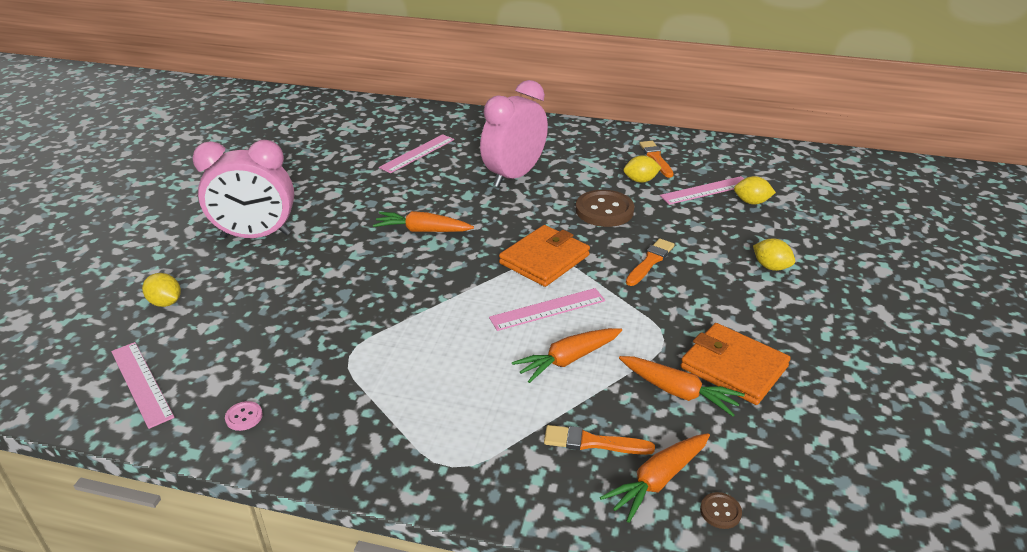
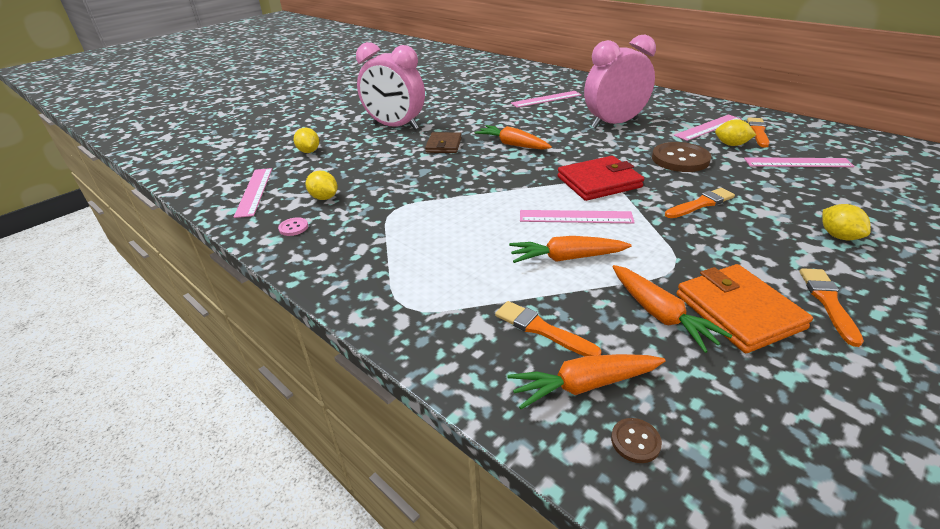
camera: 30 degrees right, 0 degrees up
(341, 250) = (444, 145): none -> brown wallet
(544, 259) = (599, 182): orange wallet -> red wallet
(609, 162) = (708, 127): none -> pink ruler
(751, 202) = (846, 180): yellow lemon -> yellow lemon (324, 198)
(790, 336) = (828, 302): none -> orange brush

